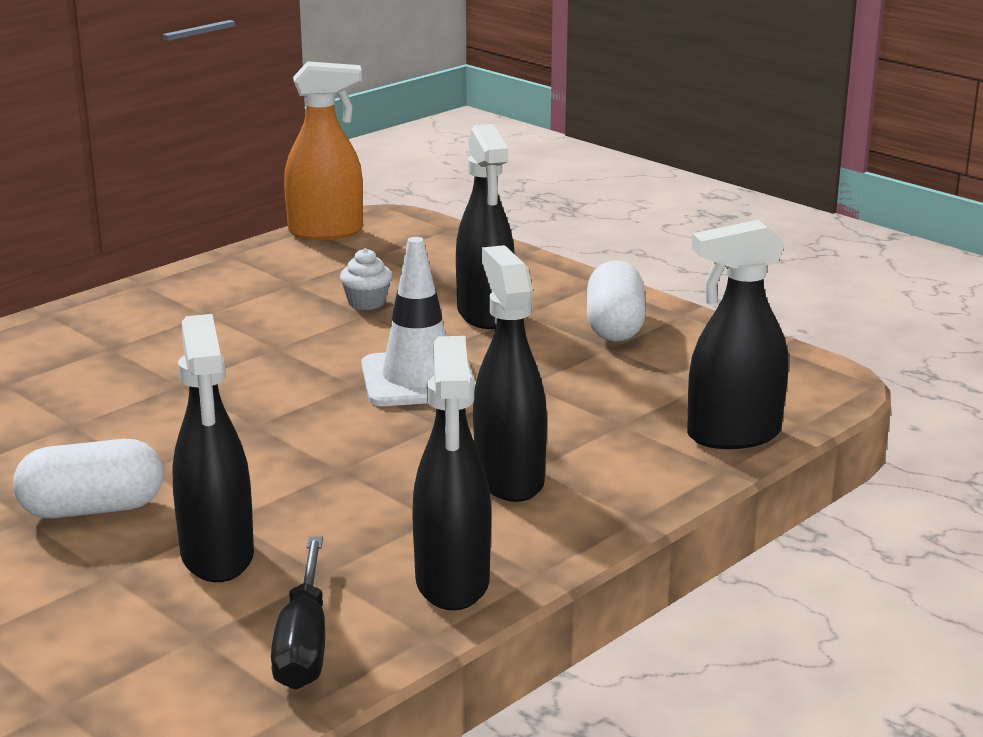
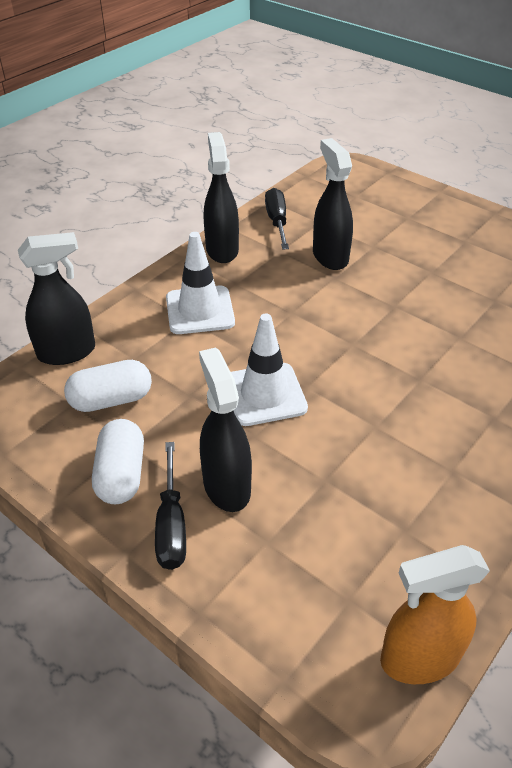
camera: 175 degrees right, 20 degrees up
(92, 509) = (404, 278): white capsule -> white capsule (111, 400)
(366, 302) = (329, 499): white cupcake -> none
(509, 479) = (200, 310): black spray bottle -> white traffic cone
(550, 295) = (171, 525): none -> black screwdriver

